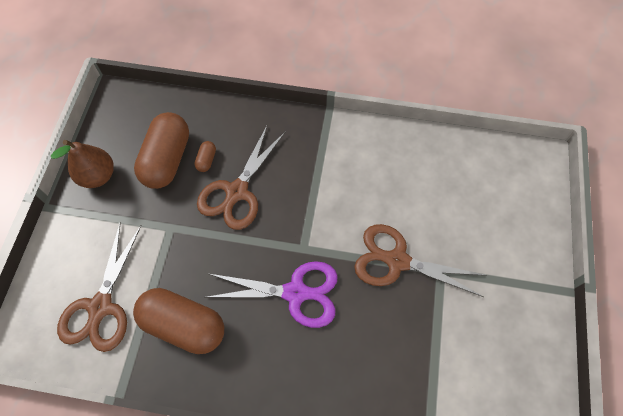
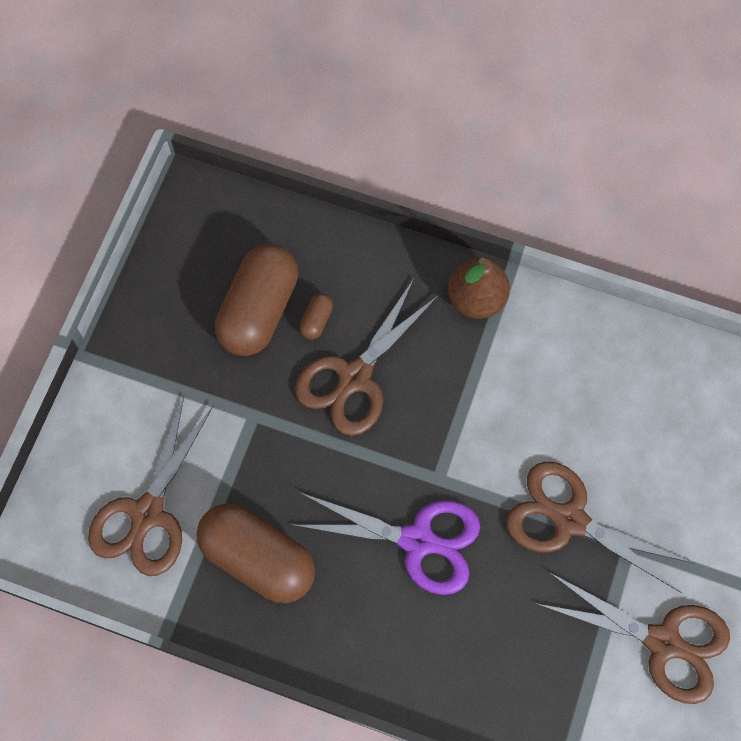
camera: 10 degrees right, 5 degrees up
(98, 176) = (157, 319): brown pear -> brown pear (476, 299)
(478, 333) = (663, 642): none -> brown scissors

